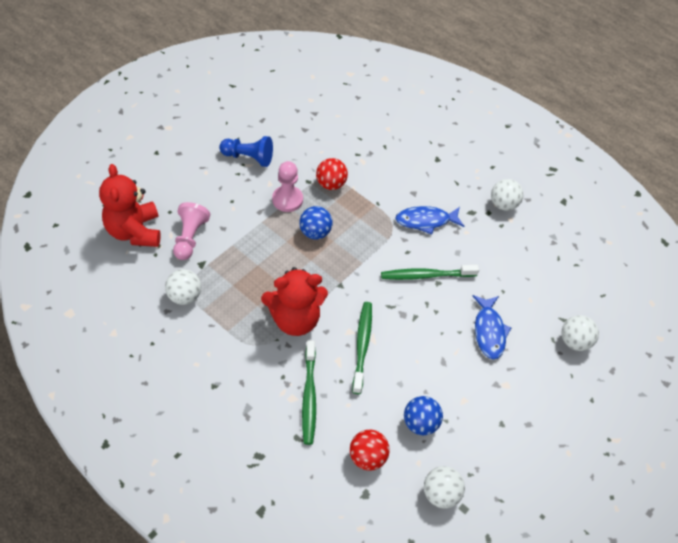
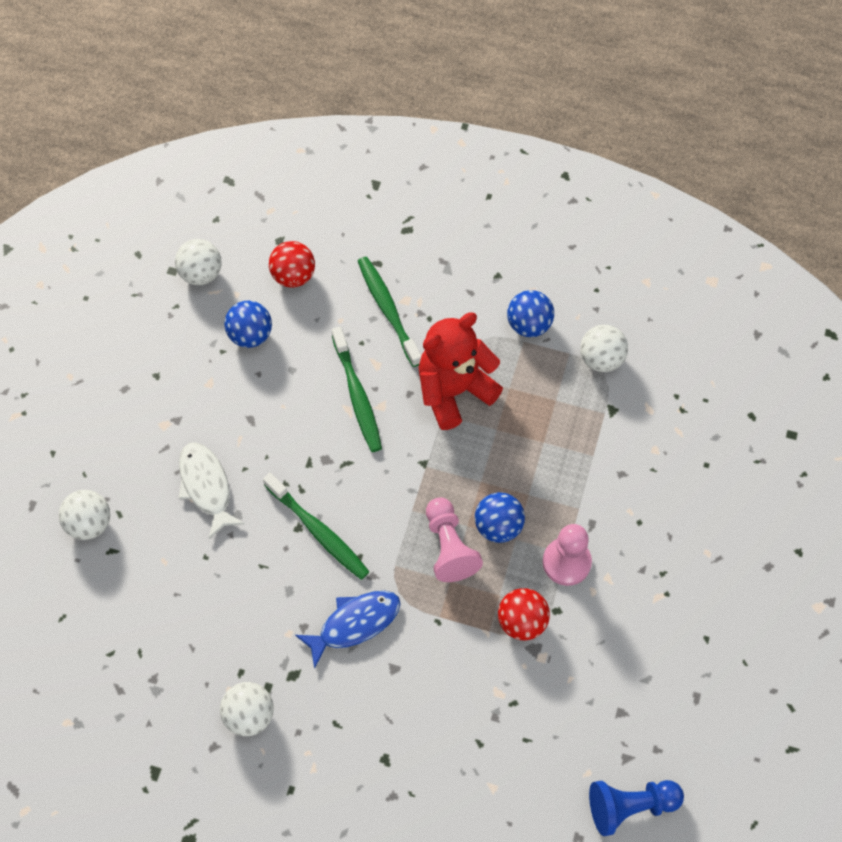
camera: 160 degrees right, 10 degrees up
(135, 232) = (725, 414): red teddy bear -> none
(190, 238) = (652, 439): pink pawn -> pink pawn (449, 547)
(216, 340) = (529, 325): none -> blue ball
(248, 158) = (667, 610): blue pawn -> blue pawn (630, 806)
(426, 275) = (318, 531): green toothbrush -> green toothbrush turned 75 degrees clockwise
(489, 331) = (206, 487): blue fish -> white fish

